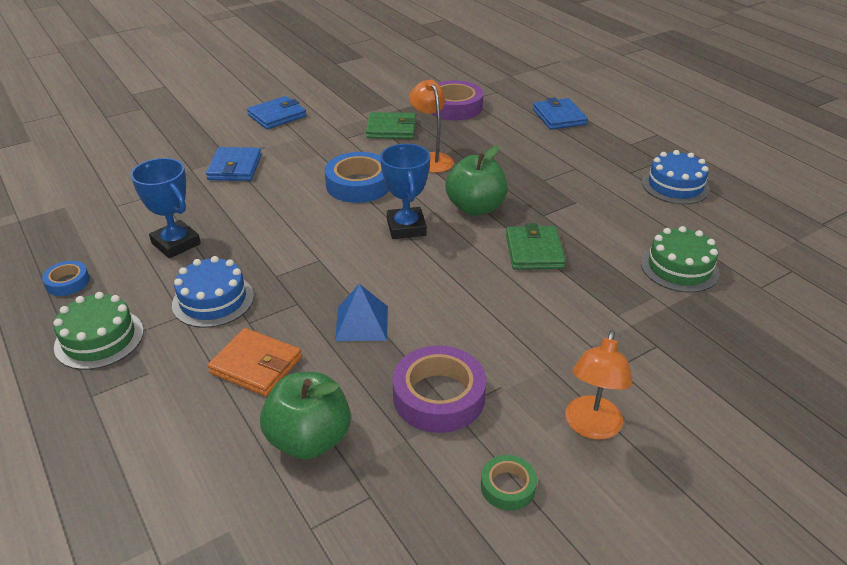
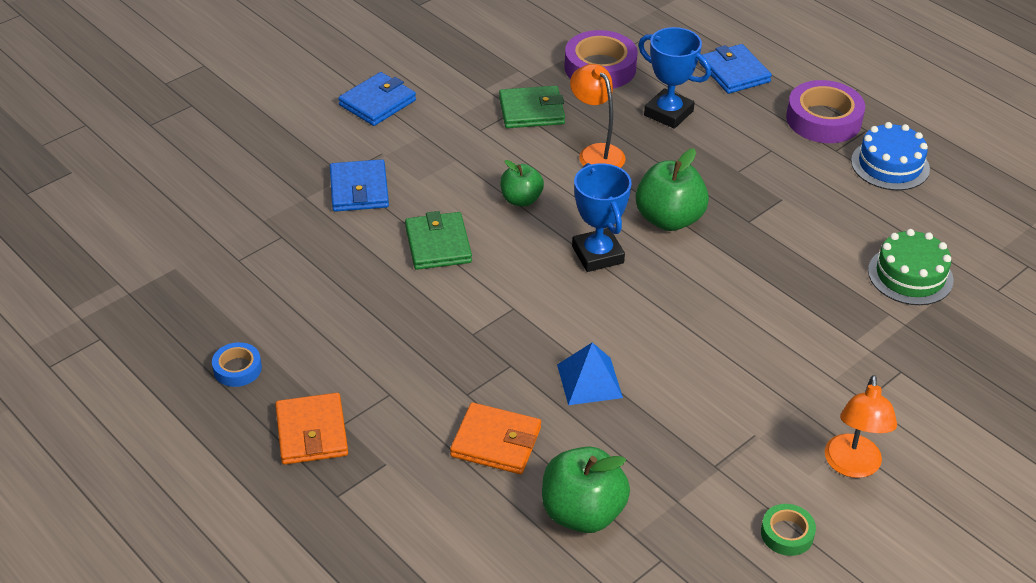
camera: 10 degrees left, 5 degrees up
(99, 339) = (311, 432): green cake -> orange wallet
(176, 244) = (338, 305): blue trophy -> blue trophy (668, 113)
(213, 300) = (415, 372): blue cake -> none
(358, 184) = (521, 200): blue tape -> green apple
(439, 396) = (696, 453): purple tape -> purple tape (823, 119)
(534, 251) = (750, 271): green wallet -> green wallet (438, 244)

